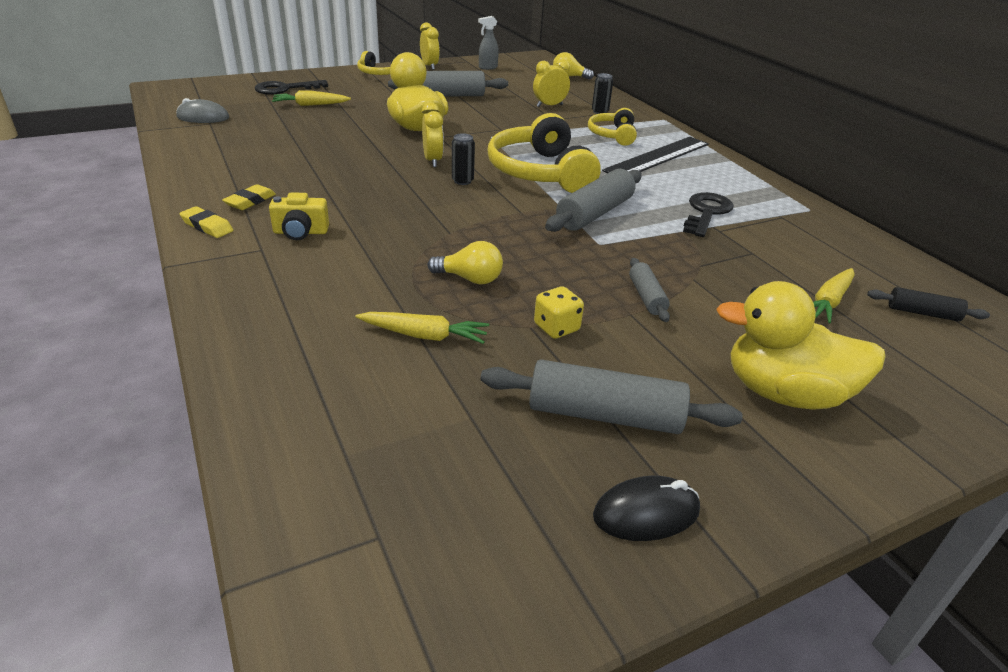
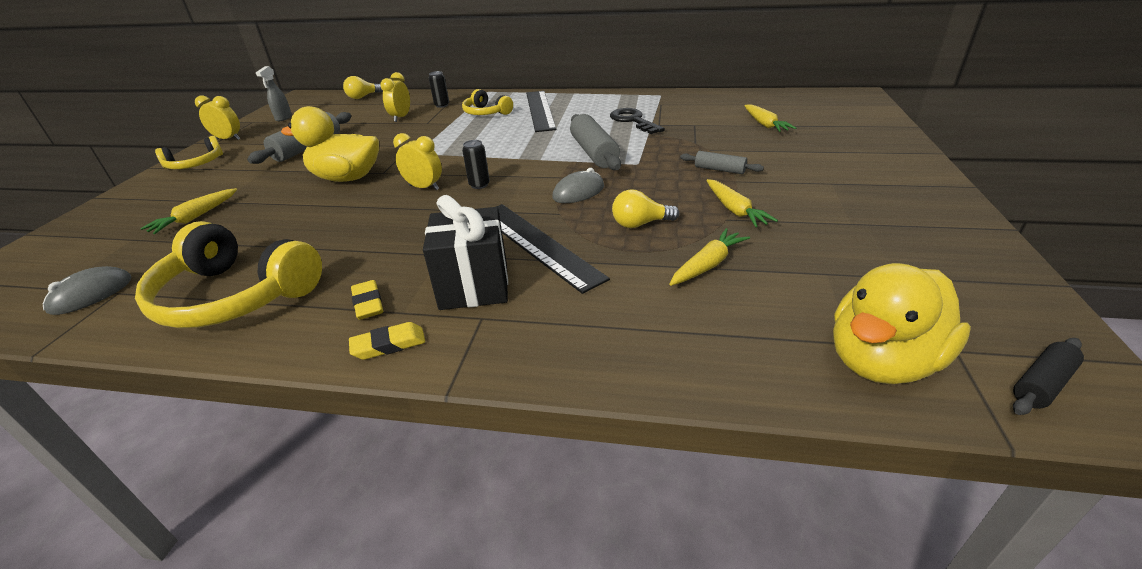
camera: 50 degrees left, 0 degrees up
(285, 89) = (122, 223): black key -> none
(300, 232) = (474, 286): yellow camera -> black gift
(386, 238) = (537, 244): none -> black ruler
(470, 279) = (640, 224): yellow light bulb -> yellow light bulb turned 150 degrees counterclockwise
(499, 230) = (578, 192): none -> grey mouse
(540, 172) = (507, 152): yellow headphones -> yellow headphones (235, 296)
(556, 328) = (734, 210): yellow dice -> yellow carrot
(604, 415) = (846, 223): grey rolling pin -> none
(646, 513) = (948, 240): black mouse -> none
(784, 393) = (848, 165): yellow duck -> yellow duck (881, 361)
(922, 313) = (792, 108): black rolling pin -> black rolling pin (1041, 384)

